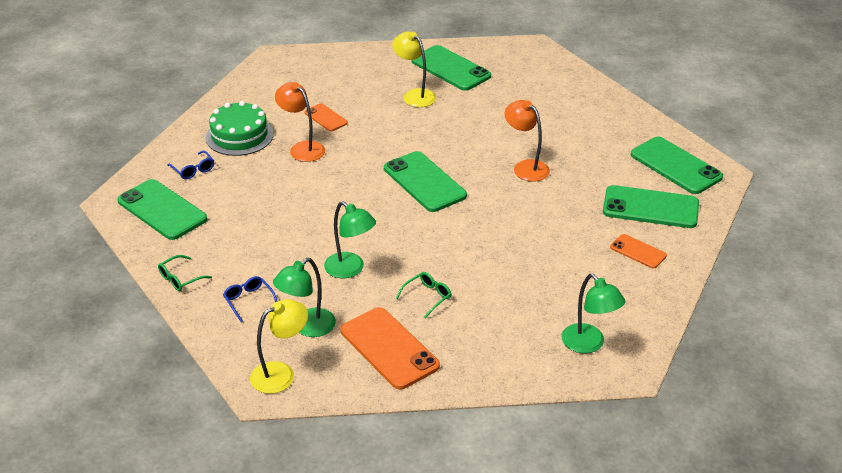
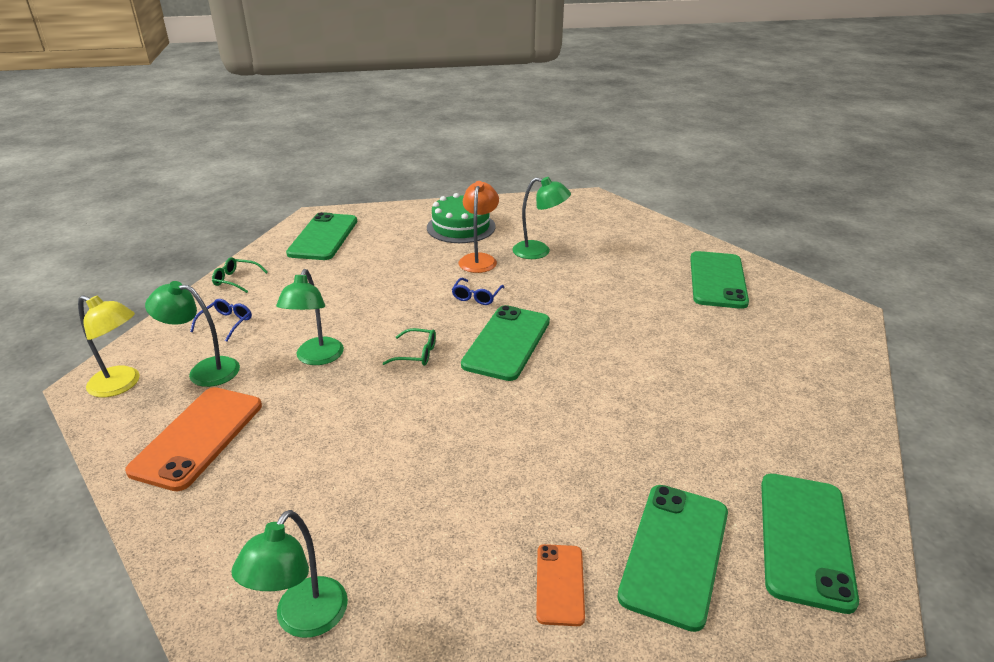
camera: 55 degrees right, 5 degrees down
(193, 170) = (391, 228): blue glasses -> blue glasses (476, 297)
(326, 118) = (539, 252): orange phone -> green lamp
(414, 95) = (641, 279): yellow lamp -> none
(427, 297) = (307, 427): green glasses -> green glasses (416, 354)
(525, 167) = (619, 399): orange lamp -> none
(650, 207) = (675, 553): green phone -> green phone turned 45 degrees clockwise

